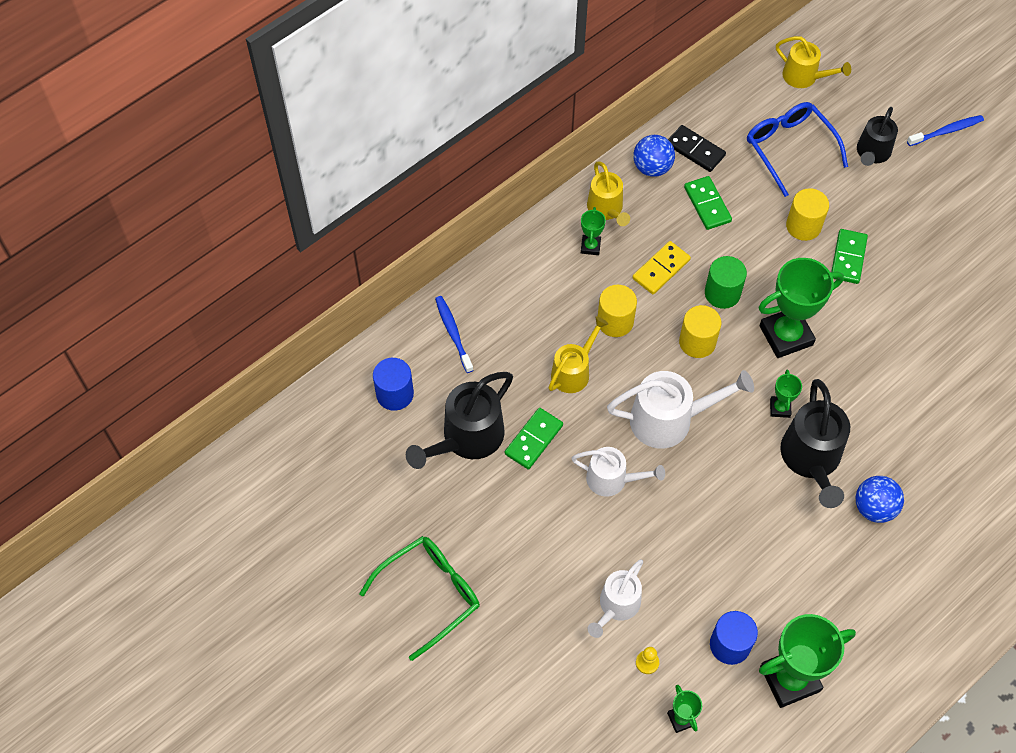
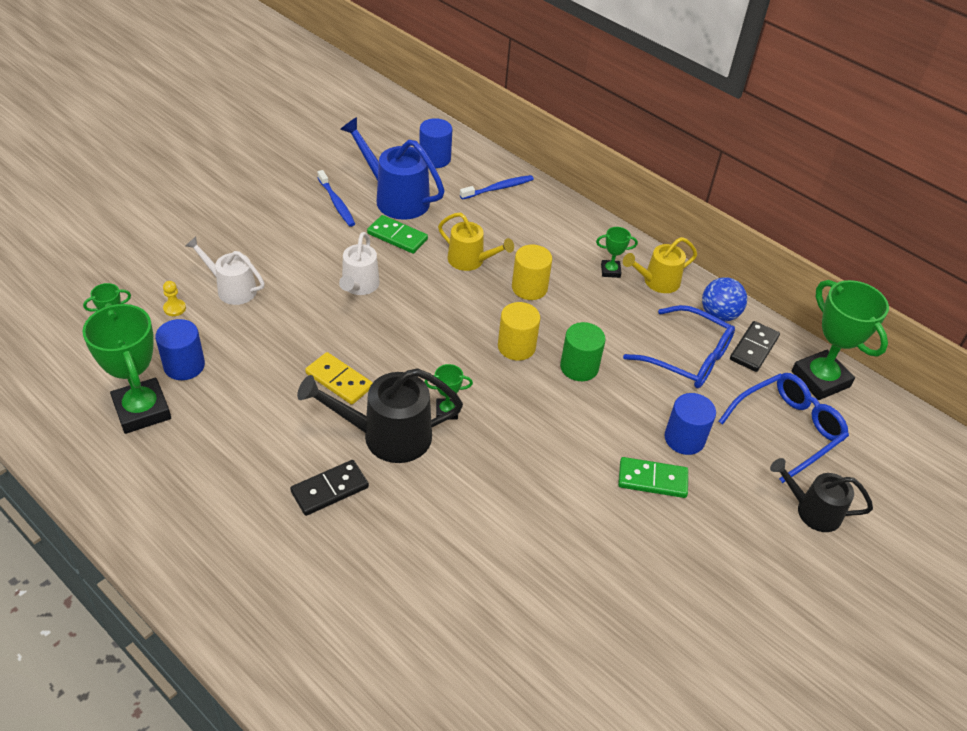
camera: 80 degrees right, 15 degrees down
(429, 594) = (252, 181): green glasses -> none
(466, 438) = (395, 198): black watering can -> blue watering can
(661, 269) = (597, 320): yellow domino -> yellow domino (339, 380)
(670, 419) = (425, 326): white watering can -> none
(707, 204) = (687, 357): green domino -> blue glasses
(786, 335) = (537, 419): green trophy -> green trophy (820, 379)
(803, 226) = (684, 439): yellow cylinder -> blue cylinder
(804, 77) = (897, 447): yellow watering can -> none
(874, 508) = (330, 490): blue ball -> black domino
(946, 131) = (880, 597): blue toothbrush -> blue toothbrush (336, 203)

